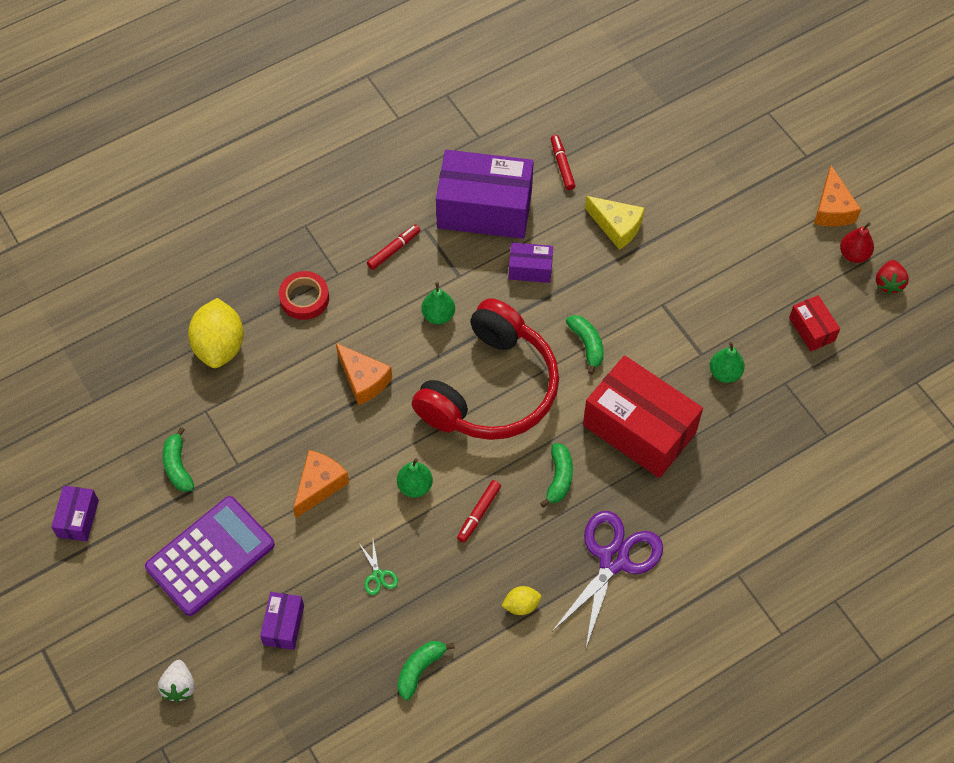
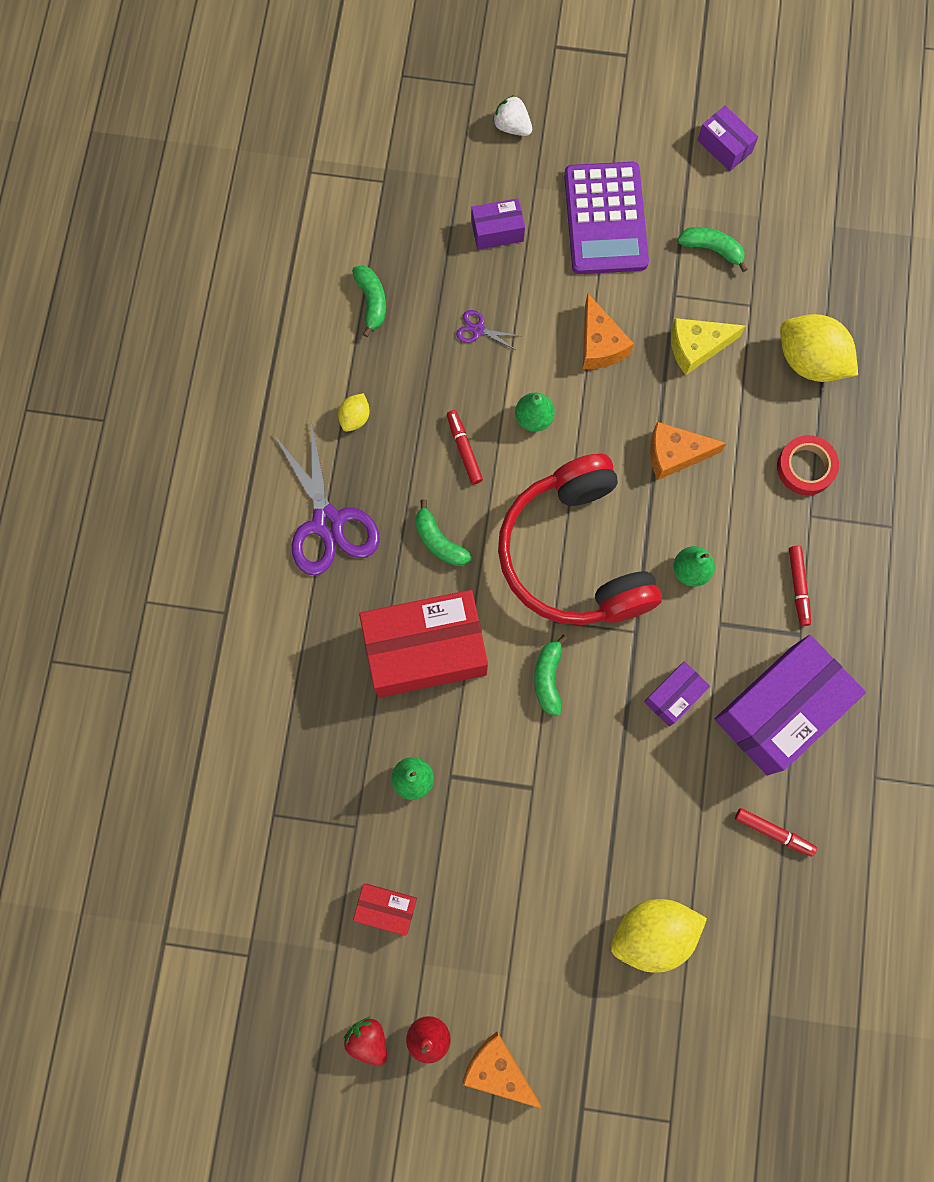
camera: 130 degrees right, 15 degrees up
(283, 625) = (497, 231): purple box -> purple box turned 60 degrees counterclockwise
(378, 575) = (478, 330): green scissors -> purple scissors
(587, 345) = (548, 678): green banana -> green banana turned 75 degrees clockwise
(616, 227) = (655, 822): yellow cheese -> yellow cheese (696, 347)
(680, 186) = (652, 933): none -> yellow lemon

